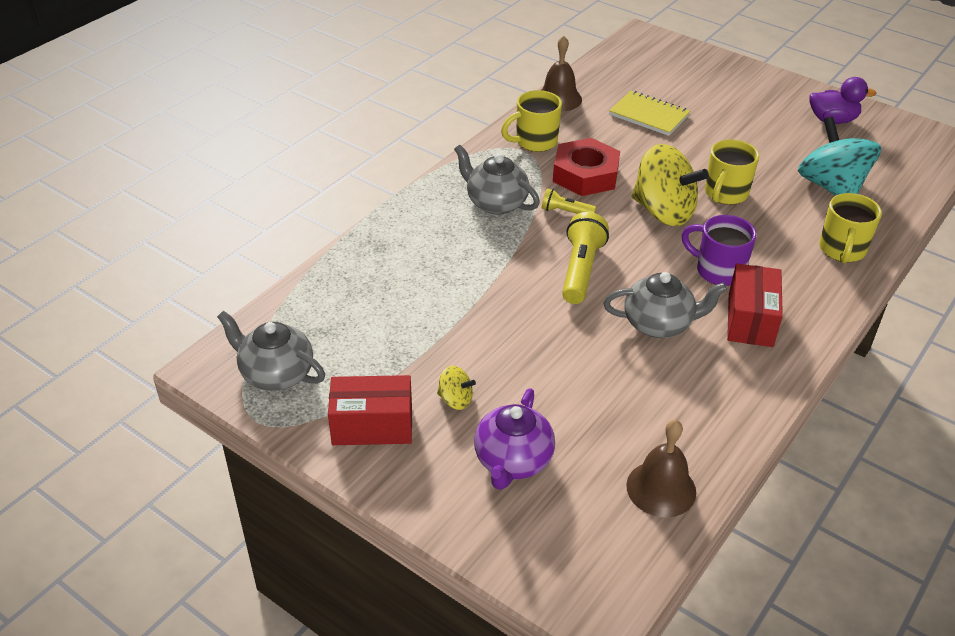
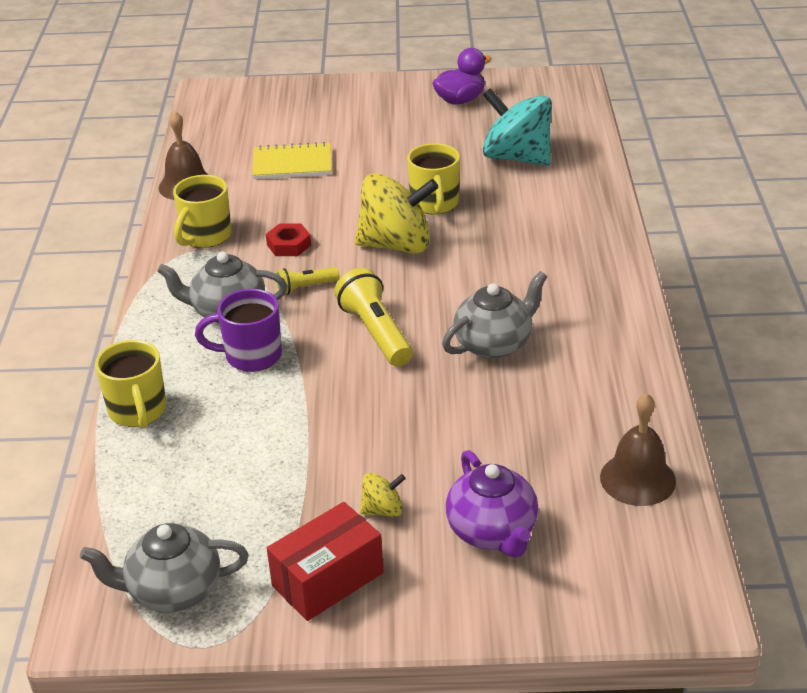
camera: 35 degrees left, 5 degrees down
(585, 175) = (289, 245): red nut -> red nut, size x0.53
(718, 271) = (496, 273): purple mug -> purple mug (251, 356)
(750, 320) = (565, 301): red box -> none
(842, 250) = (578, 207): yellow mug -> yellow mug (138, 411)

